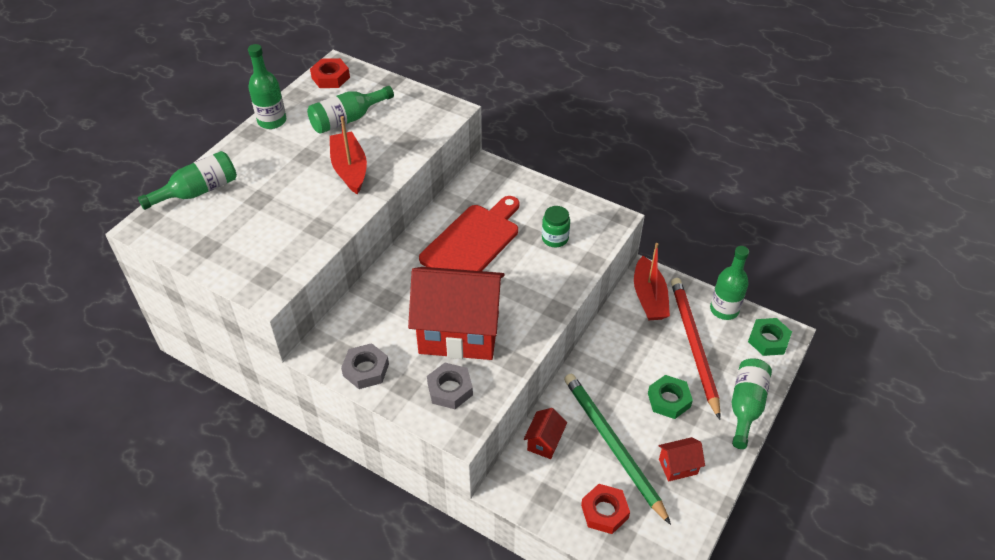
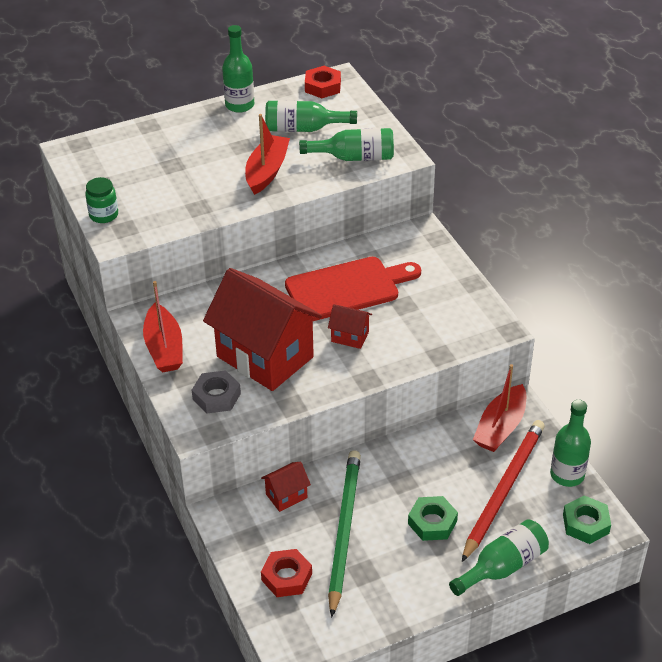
camera: 35 degrees right, 5 degrees down
(198, 191) = (132, 139): green bottle -> green bottle (354, 157)
(366, 370) = (164, 348): grey nut -> red boat
(555, 238) = (425, 320): green jar -> green jar (104, 215)
(678, 466) = (386, 579): red house -> red house (350, 337)

